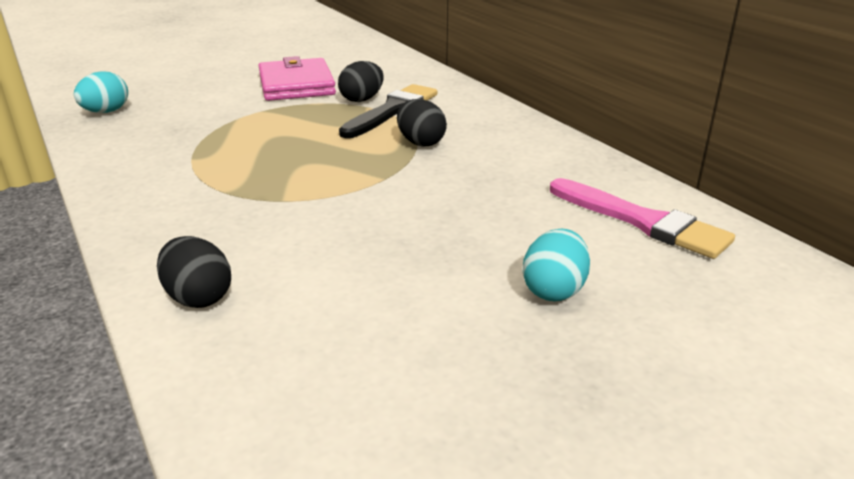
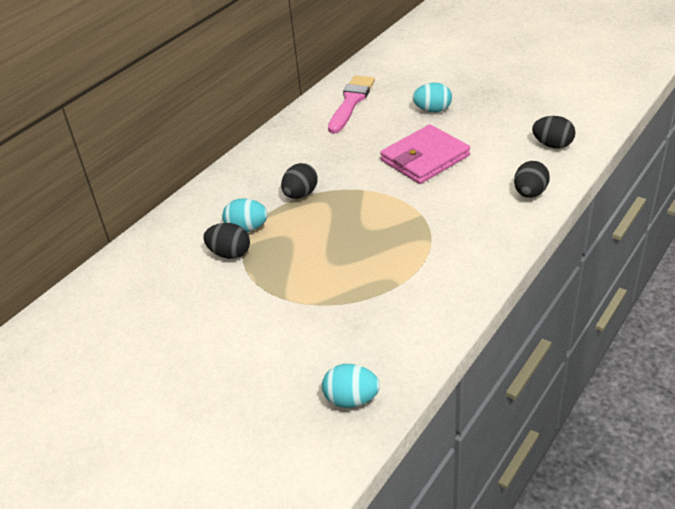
camera: 110 degrees left, 10 degrees up
(289, 388) = (552, 145): none -> black egg
(296, 85) = (211, 309): pink wallet -> pink wallet (425, 158)
(392, 111) = (247, 228): black brush -> turquoise egg

